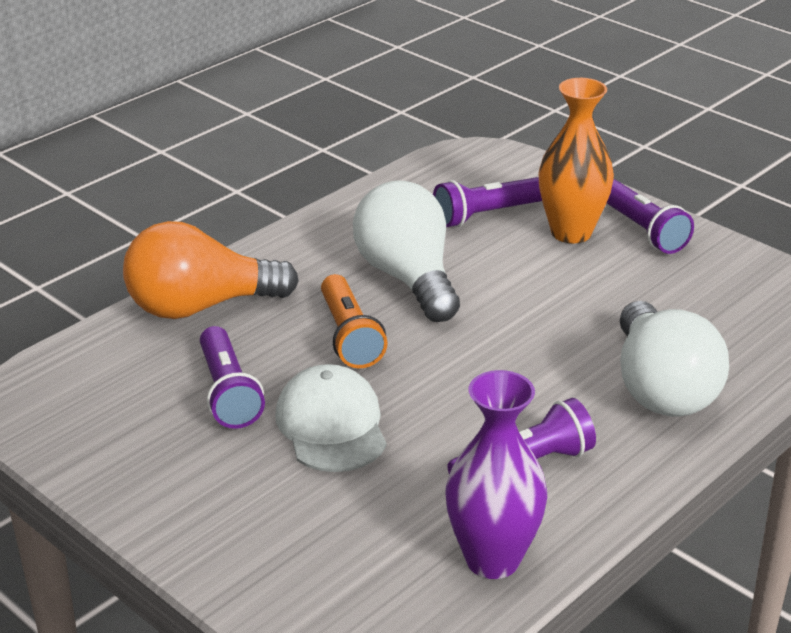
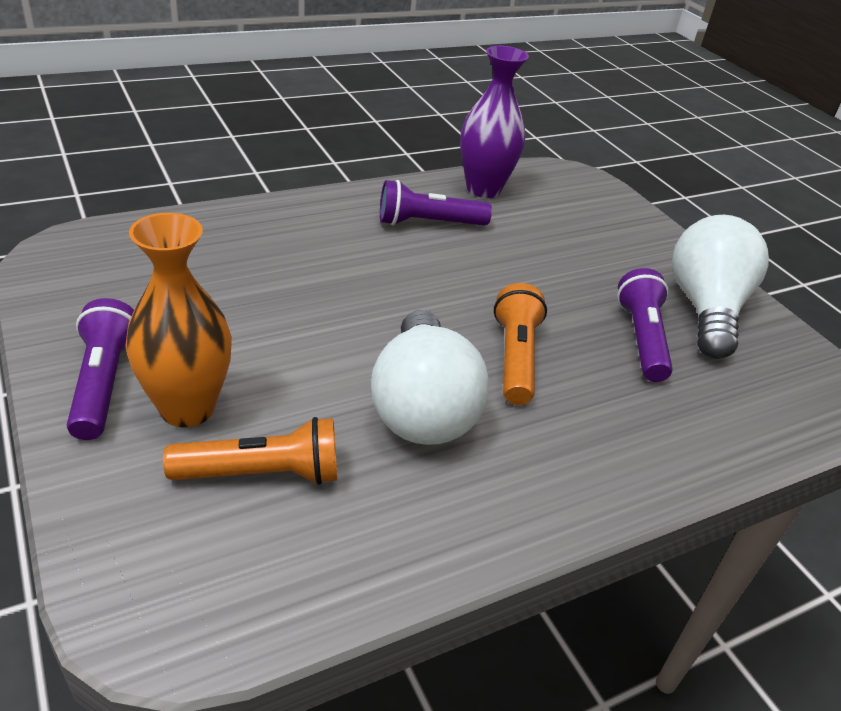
camera: 165 degrees left, 5 degrees up
(200, 307) = (667, 443): orange light bulb -> none
(331, 425) = (558, 287): white cap -> none
(486, 215) = (262, 474): purple flashlight -> orange flashlight
(661, 388) = (281, 236): white light bulb -> white light bulb (705, 309)

